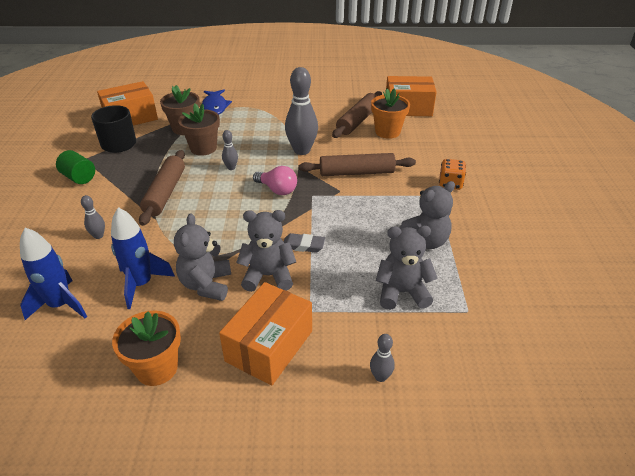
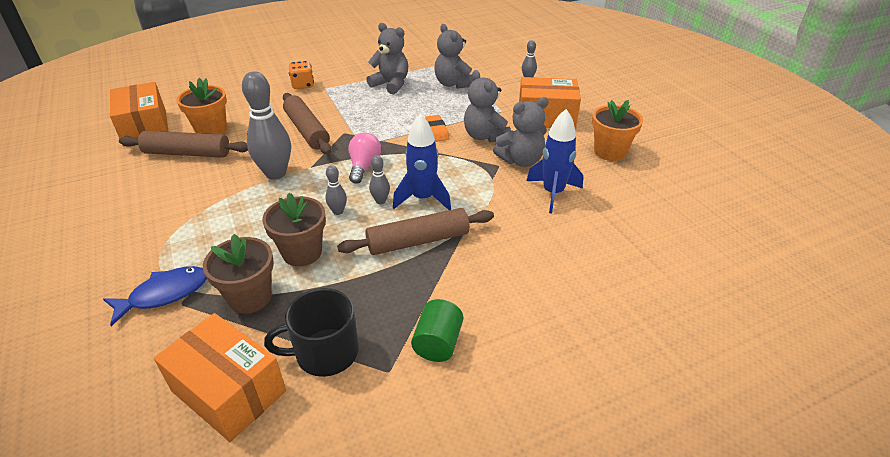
camera: 115 degrees left, 0 degrees up
(60, 305) = (618, 227): blue rocket -> blue rocket (423, 199)
(98, 236) = (523, 254): grey bowling pin -> grey bowling pin (380, 201)
(303, 245) = (436, 131): grey eraser -> orange eraser

